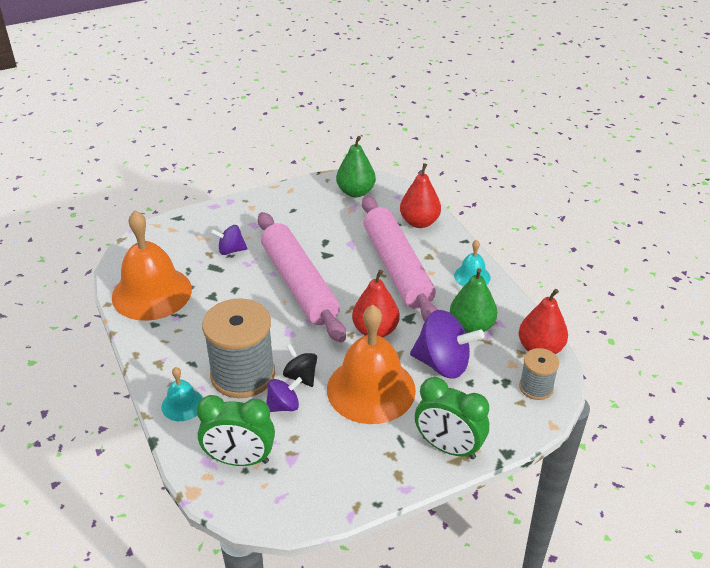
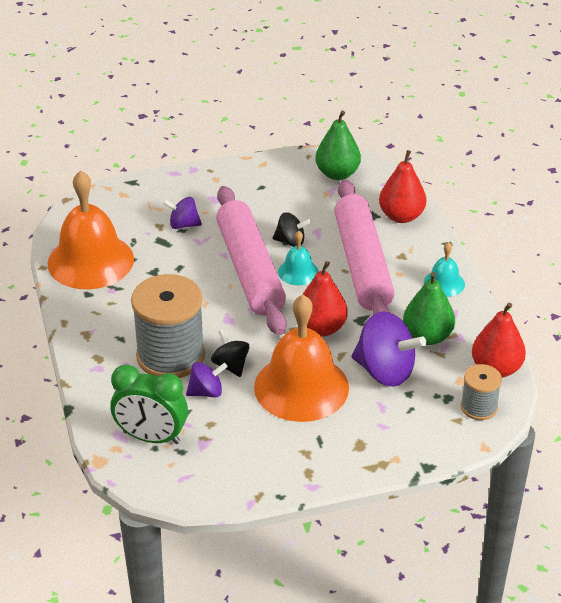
camera: 10 degrees right, 0 degrees up
(182, 404) = (103, 378): turquoise bell -> turquoise bell (298, 272)
(329, 255) = (291, 242): none -> black spinning top
(448, 447) = (367, 454): green clock -> none

